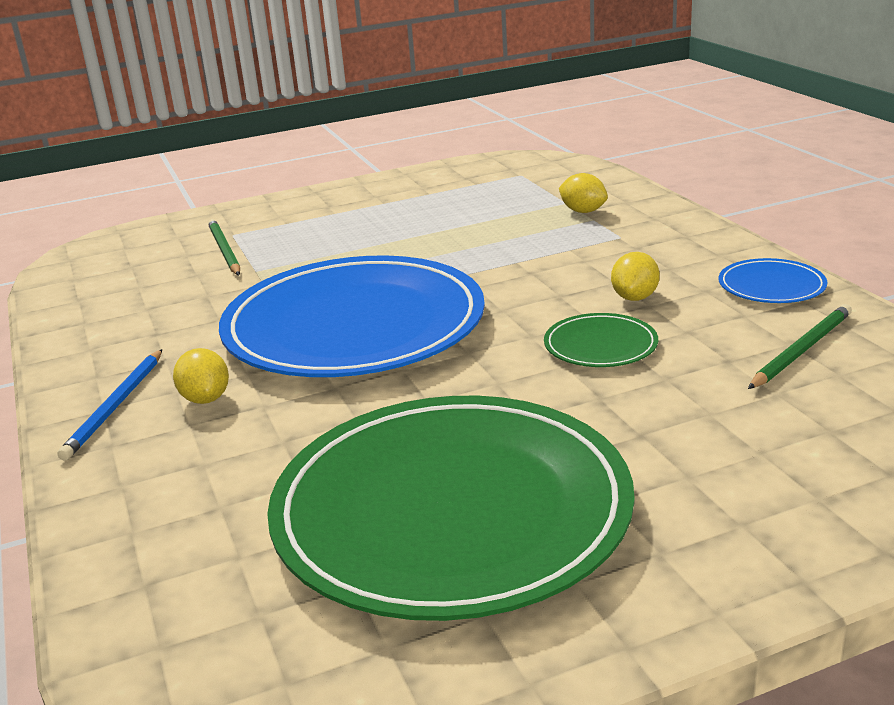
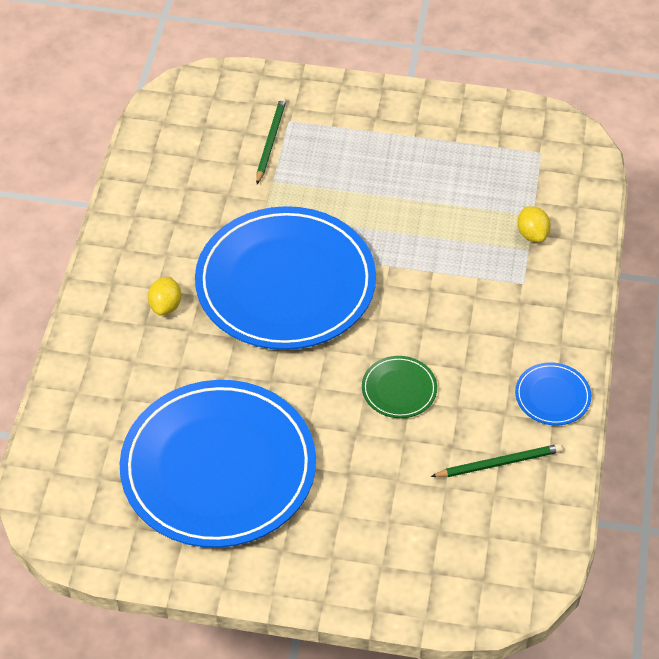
camera: 30 degrees right, 25 degrees up
(115, 406) = (119, 284): blue pencil -> none
(451, 511) = (218, 468): green plate -> blue plate
(635, 297) = (463, 356): yellow lemon -> none

